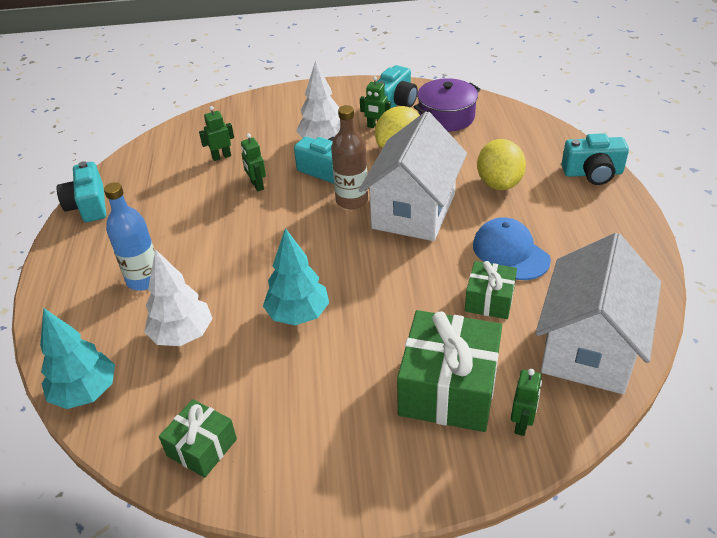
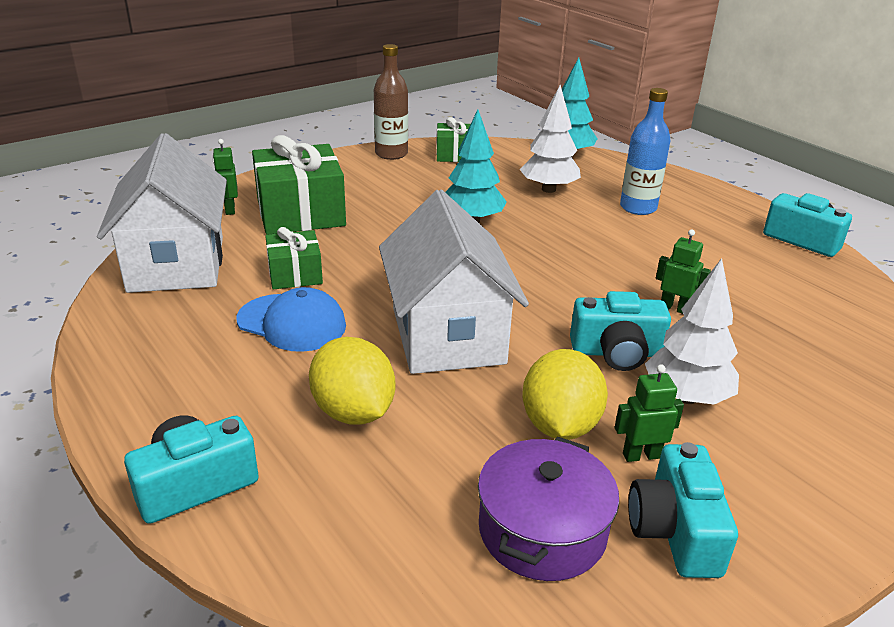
camera: 145 degrees right, 10 degrees down
(221, 156) = (777, 329): green robot -> none
(352, 200) = (538, 325): brown bottle -> brown bottle (391, 154)

